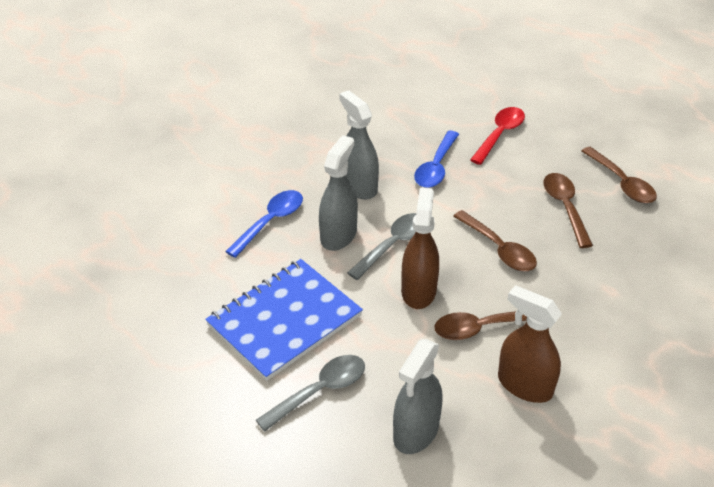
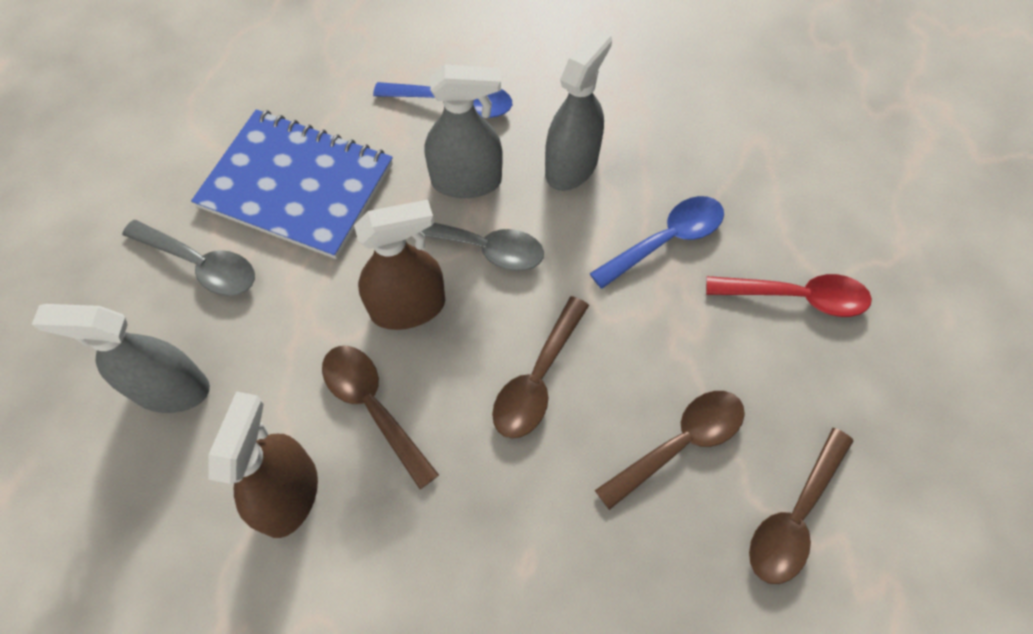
camera: 65 degrees right, 20 degrees up
(436, 167) = (666, 240): blue spoon -> blue spoon turned 150 degrees clockwise

